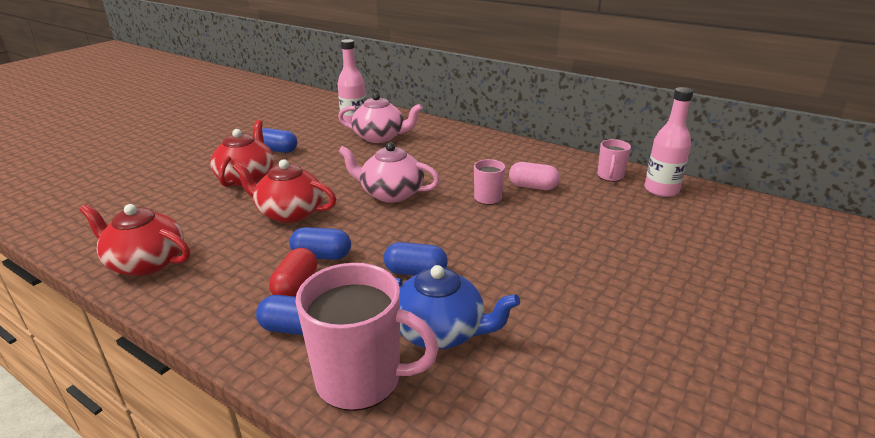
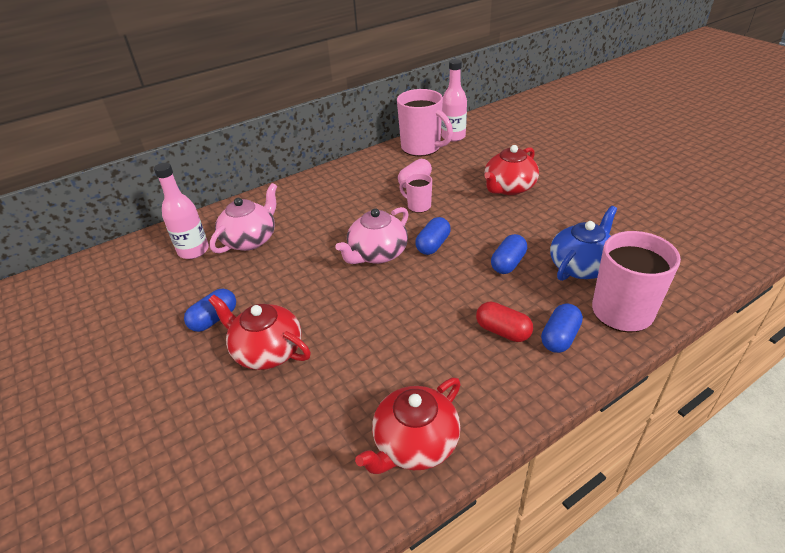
camera: 65 degrees left, 10 degrees up
(289, 212) = (372, 323): red teapot -> red teapot (509, 188)
(322, 256) = (462, 310): blue capsule -> blue capsule (433, 245)
(610, 176) = (422, 148): pink mug -> pink mug, size x1.95

